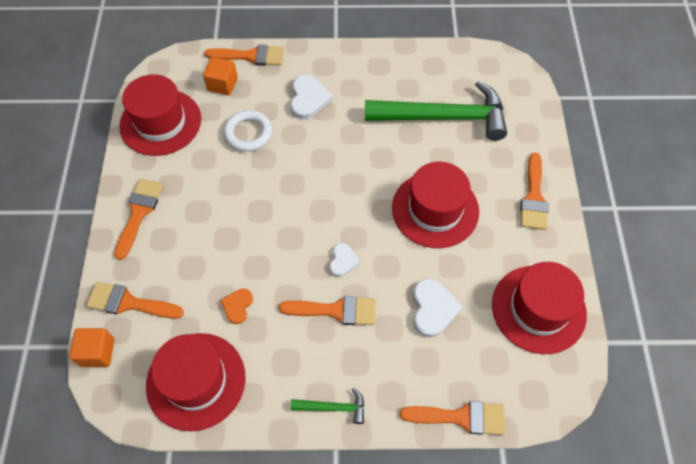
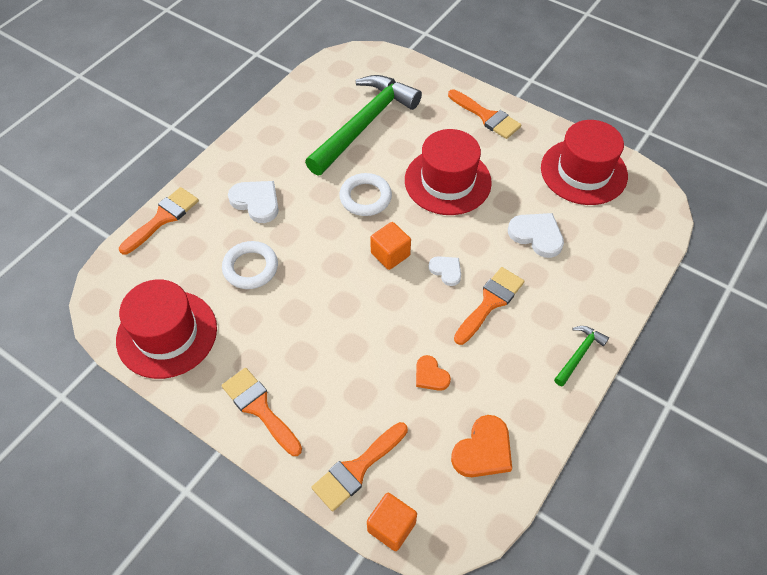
camera: 55 degrees left, 5 degrees down
(196, 381) = (483, 450): red hat -> orange heart
(222, 84) = (173, 258): orange cube -> orange cube (390, 254)
(370, 163) = (365, 197): none -> white ring
(461, 417) = (641, 272): orange brush -> none

